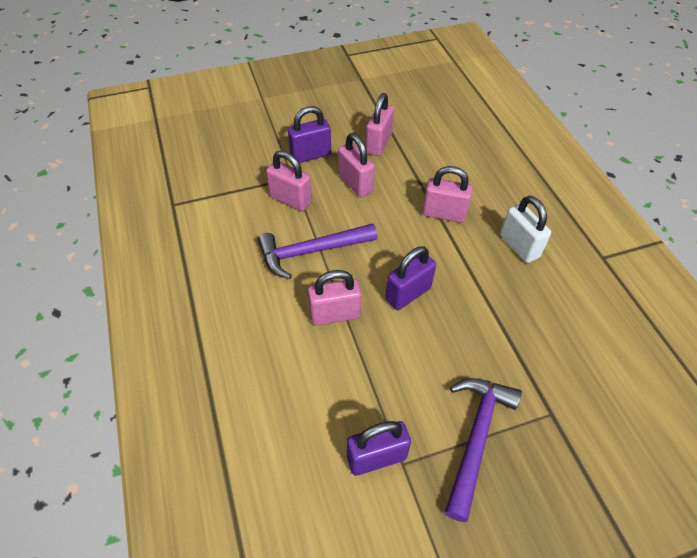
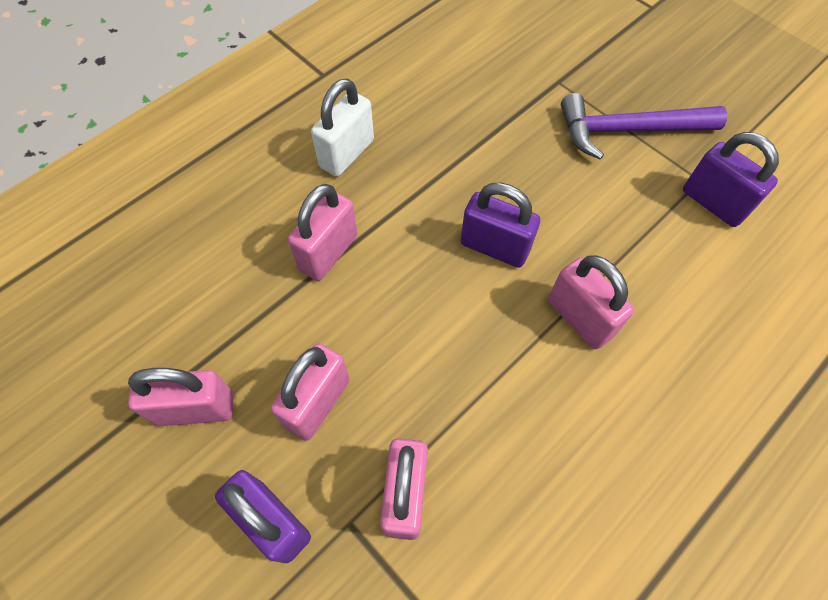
camera: 115 degrees left, 10 degrees up
(311, 252) = (496, 401): purple hammer -> none
(443, 214) = (328, 252): pink padlock -> pink padlock turned 45 degrees clockwise

